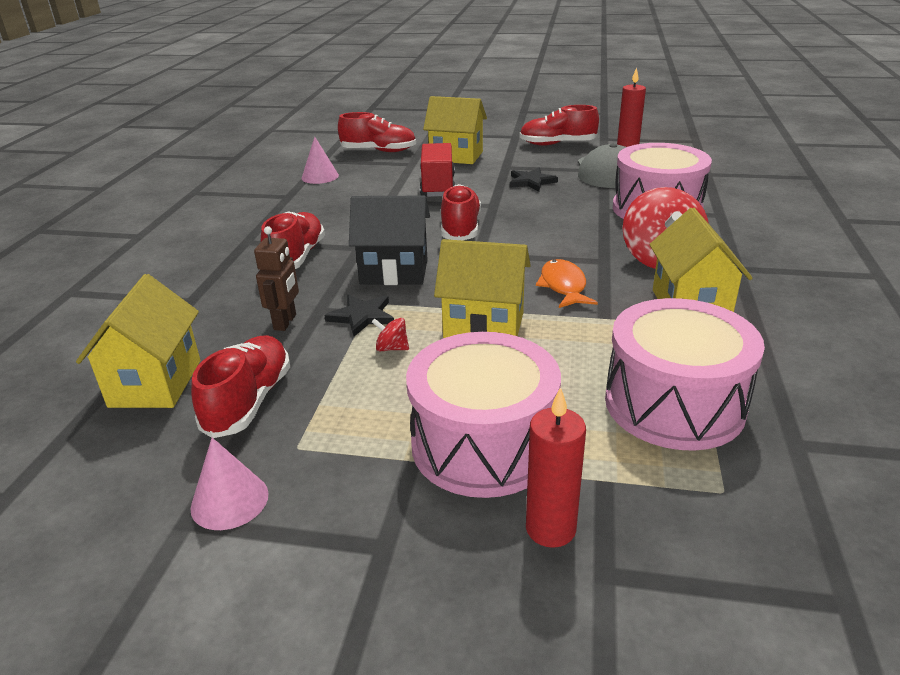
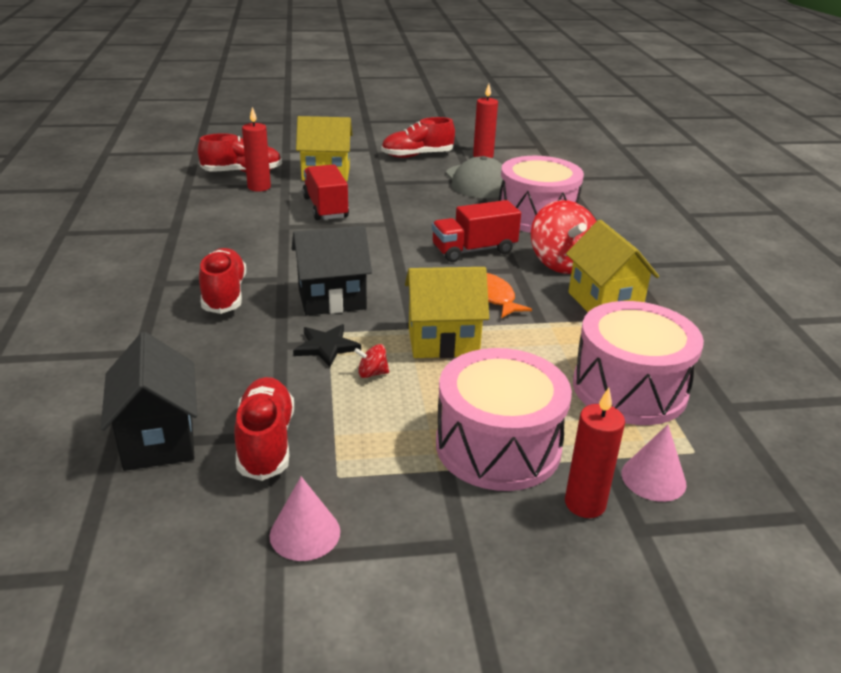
camera: 20 degrees left, 0 degrees up
(156, 383) = (159, 439): yellow house -> black house
(285, 322) = (254, 362): brown robot -> none
(320, 176) = (196, 205): pink cone -> pink cone (653, 478)
(386, 164) = (259, 187): none -> red candle
(460, 228) = (371, 249): red shoe -> none
(531, 182) = (413, 196): black star -> none
(567, 237) = (474, 250): none -> red truck

